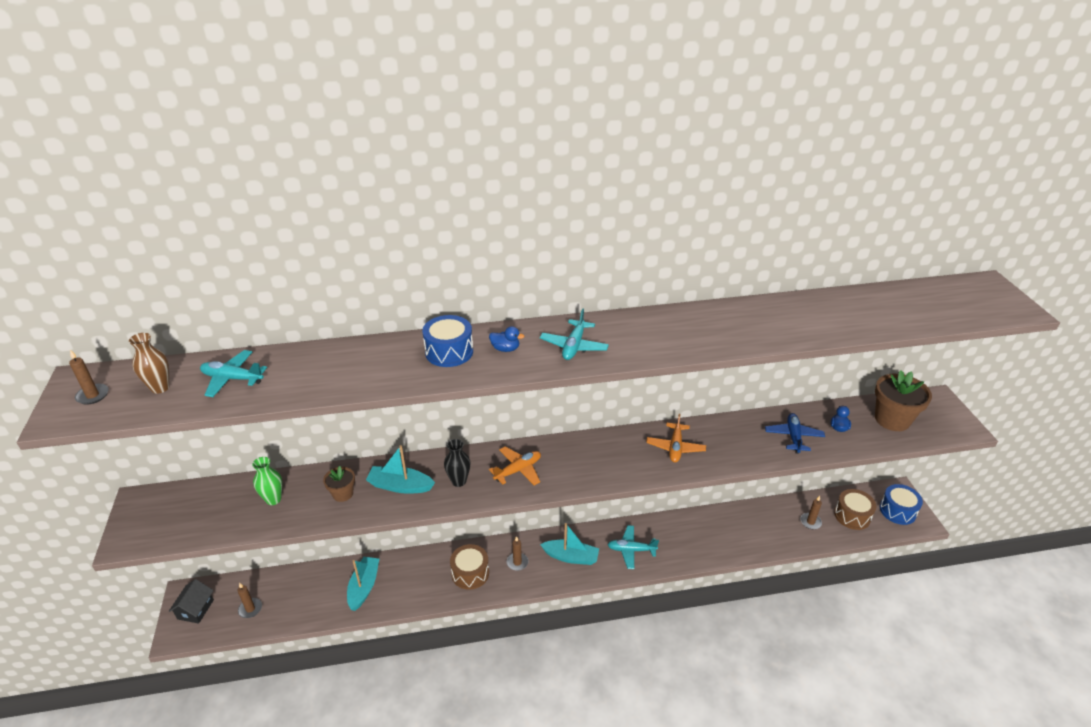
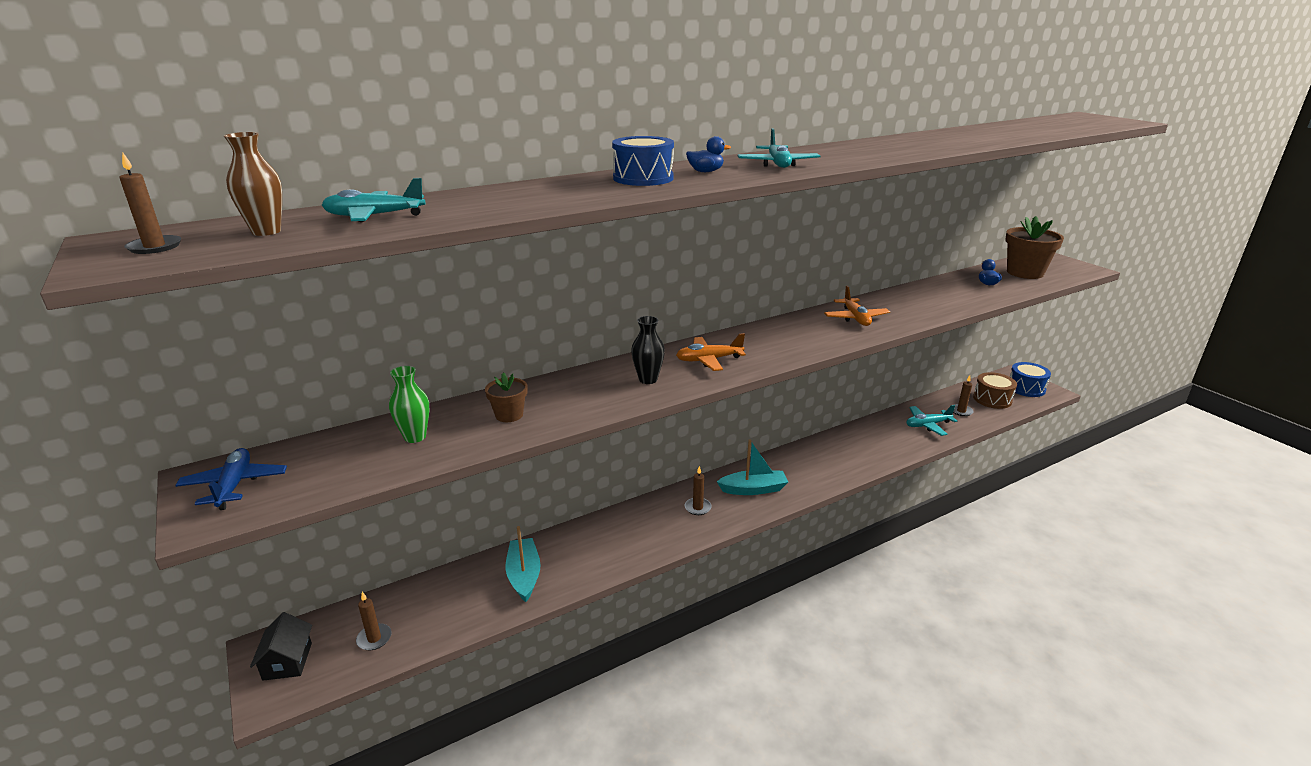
camera: 20 degrees left, 10 degrees down
(400, 486) = (579, 395): turquoise boat -> none
(470, 573) = (649, 530): brown drum -> none
(518, 470) = (708, 360): orange plane -> orange plane turned 135 degrees counterclockwise
(631, 550) = (812, 469): turquoise plane -> turquoise plane (927, 425)
(793, 437) = (955, 295): blue plane -> blue plane (234, 485)

